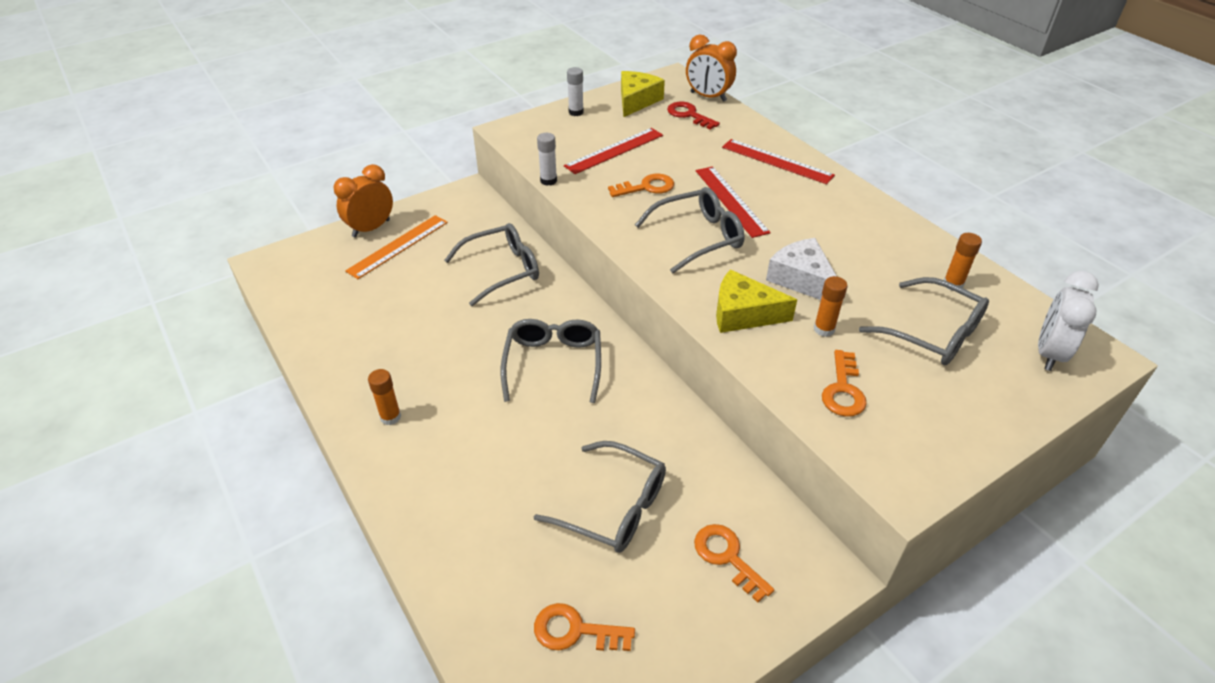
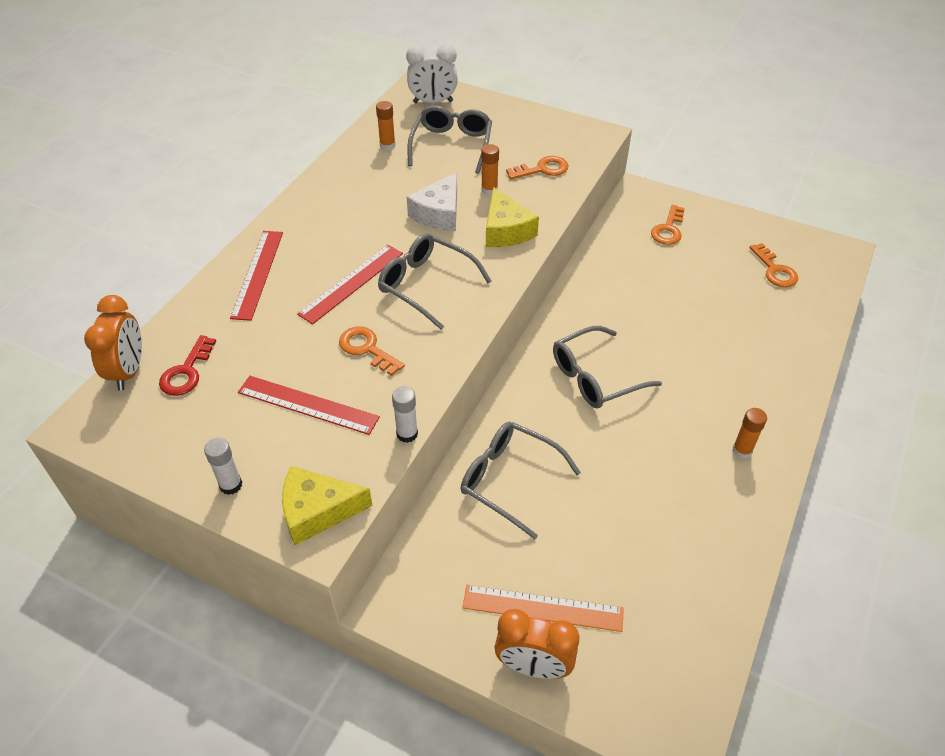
camera: 120 degrees left, 5 degrees up
(614, 507) = (685, 287): grey glasses -> none
(636, 101) = (169, 435): yellow cheese -> yellow cheese (317, 511)

